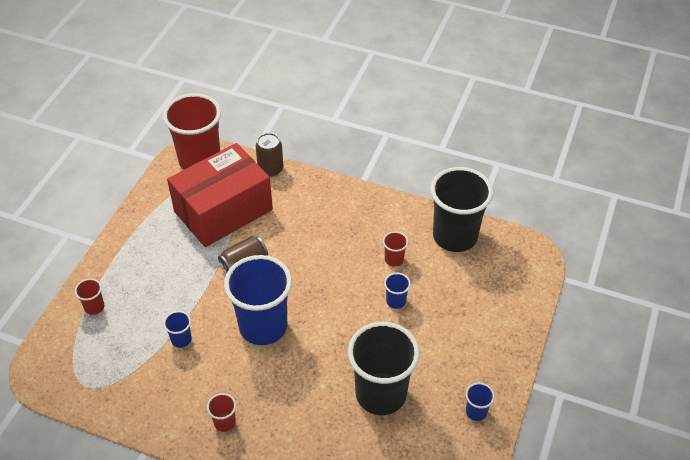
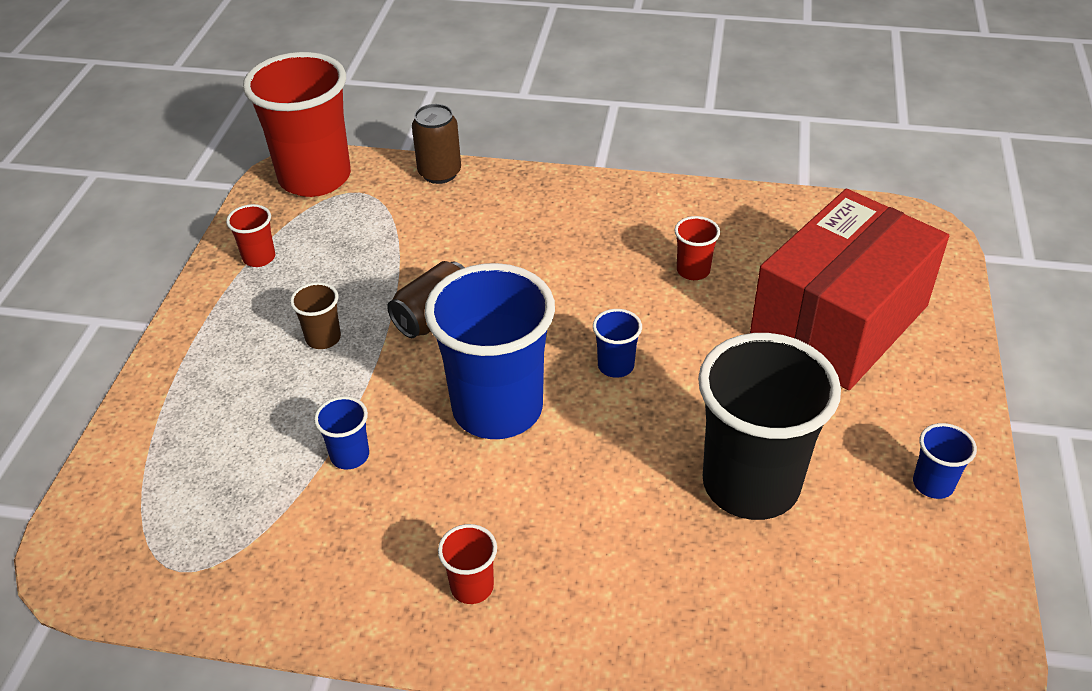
camera: 10 degrees left, 5 degrees down
(94, 307) = (170, 428): red cup -> red cup (259, 258)
(182, 267) = (323, 338): none -> brown cup
(223, 210) = (374, 242): red box -> red box (839, 321)
(396, 301) = (720, 332): blue cup -> blue cup (615, 366)
(455, 236) = (781, 223): black cup -> none

